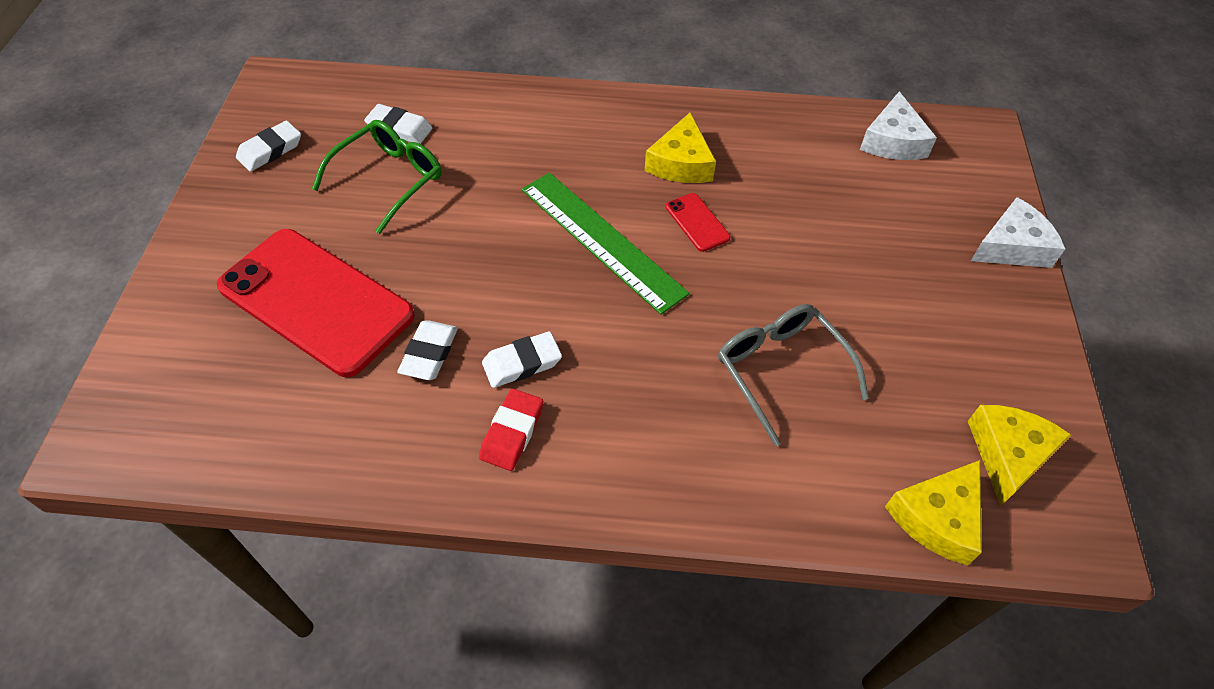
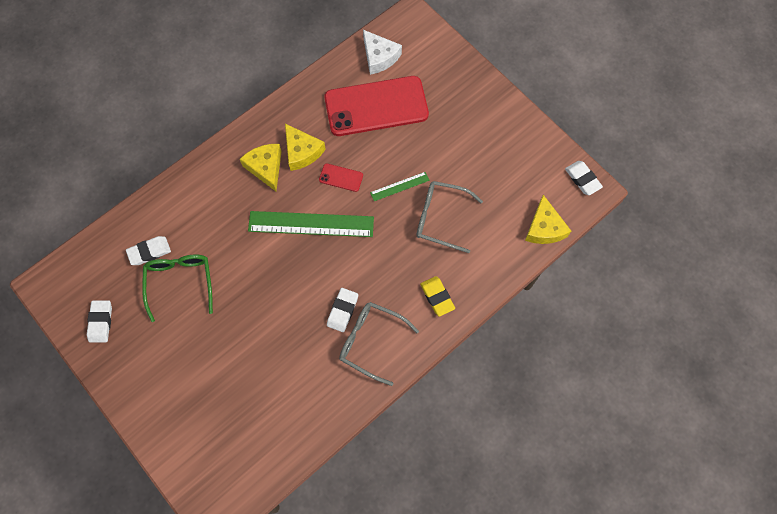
camera: 45 degrees left, 15 degrees up
(316, 301) = (225, 369): red phone -> red phone (376, 106)
(429, 353) = (301, 343): white eraser -> white eraser (582, 179)
(512, 432) = (371, 342): red eraser -> grey glasses
(665, 461) = (437, 297): none -> yellow eraser
(764, 289) = (399, 186): none -> green ruler
(1008, 454) = (546, 179): yellow cheese -> yellow cheese (266, 168)
(1012, 247) = (472, 76): white cheese -> none

